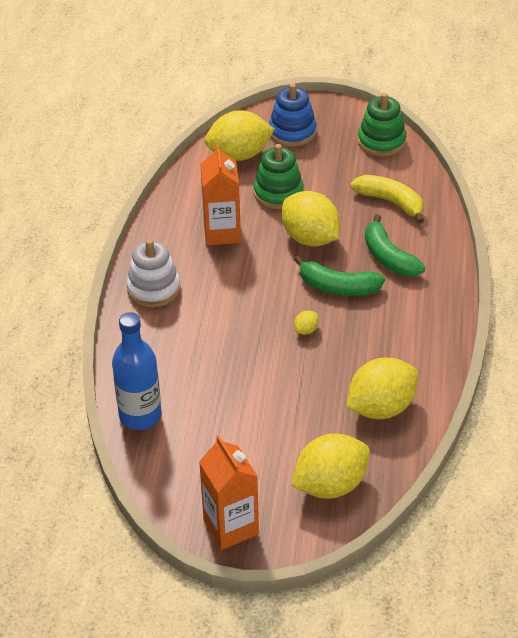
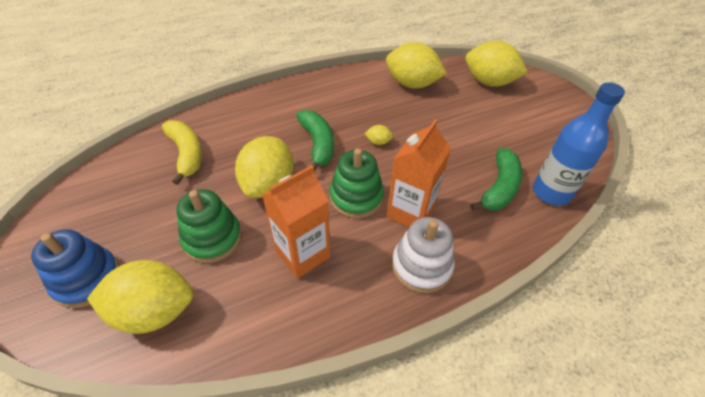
camera: 125 degrees left, 5 degrees up
(231, 527) = (565, 106): orange carton -> orange carton (410, 212)
(239, 155) = (154, 311): yellow lemon -> yellow lemon turned 45 degrees counterclockwise
(381, 142) = (87, 195): green stacking toy -> green stacking toy (356, 197)
(388, 257) = (262, 130): green banana -> green banana (499, 188)
(391, 202) = (187, 154): yellow banana -> yellow banana turned 150 degrees clockwise

